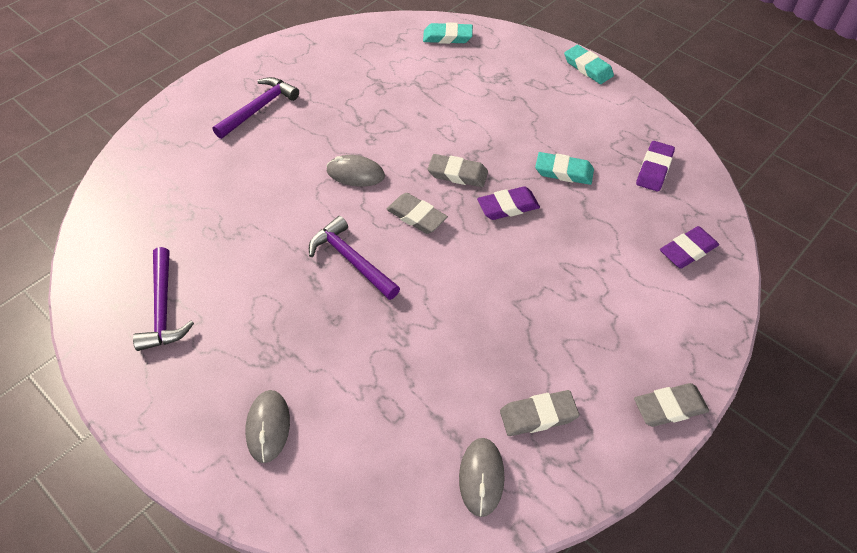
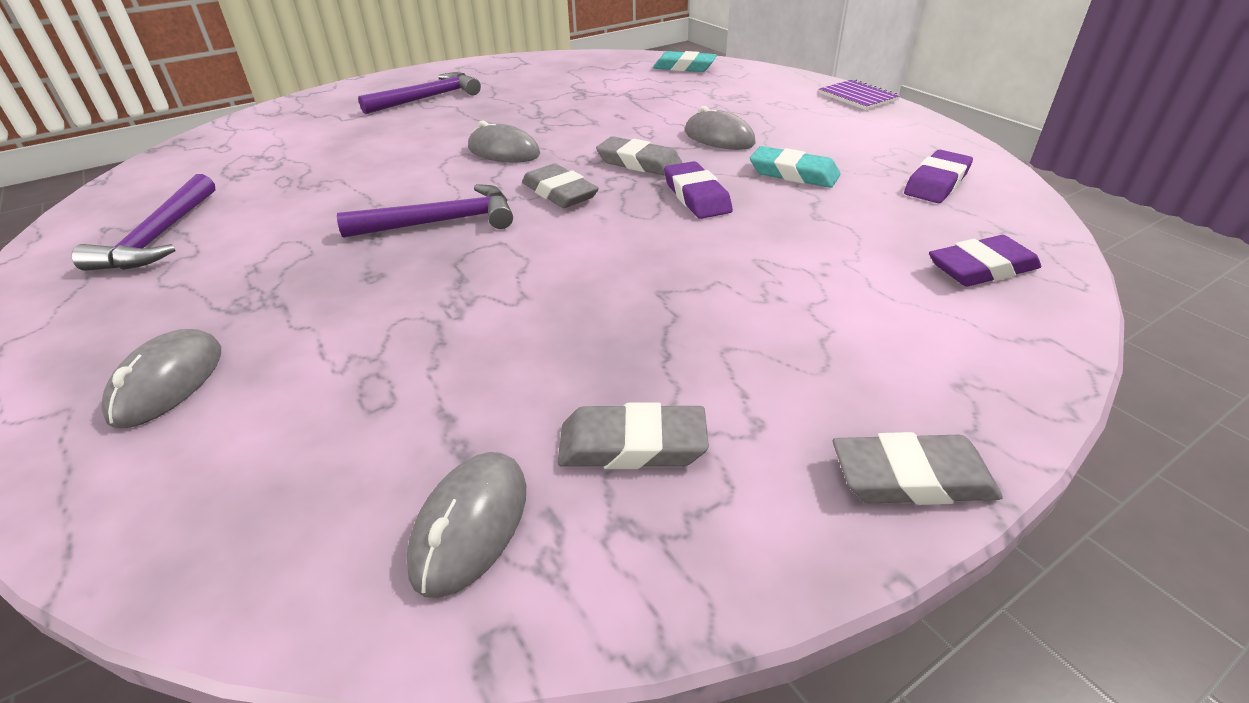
camera: 15 degrees right, 15 degrees down
(351, 260) = (441, 222): purple hammer -> purple hammer turned 105 degrees clockwise
(503, 135) = (719, 138): none -> grey mouse
(508, 206) = (696, 196): purple eraser -> purple eraser turned 75 degrees clockwise
(588, 68) = (858, 97): turquoise eraser -> purple notebook

